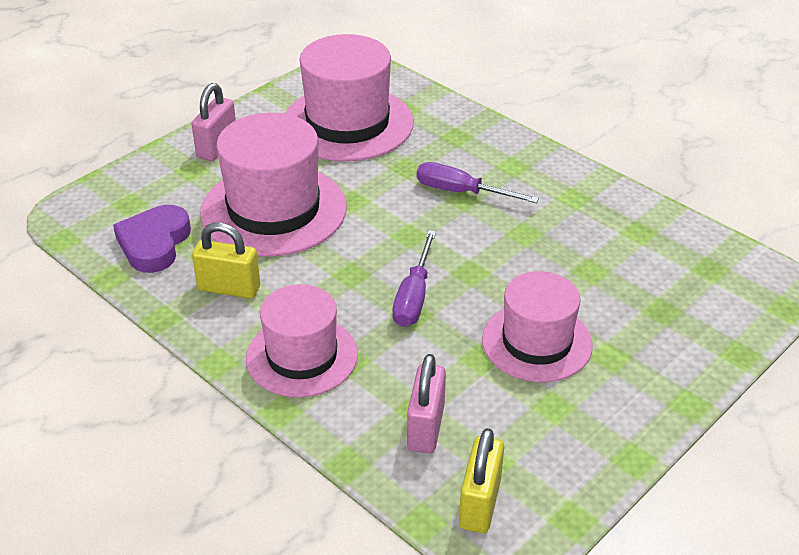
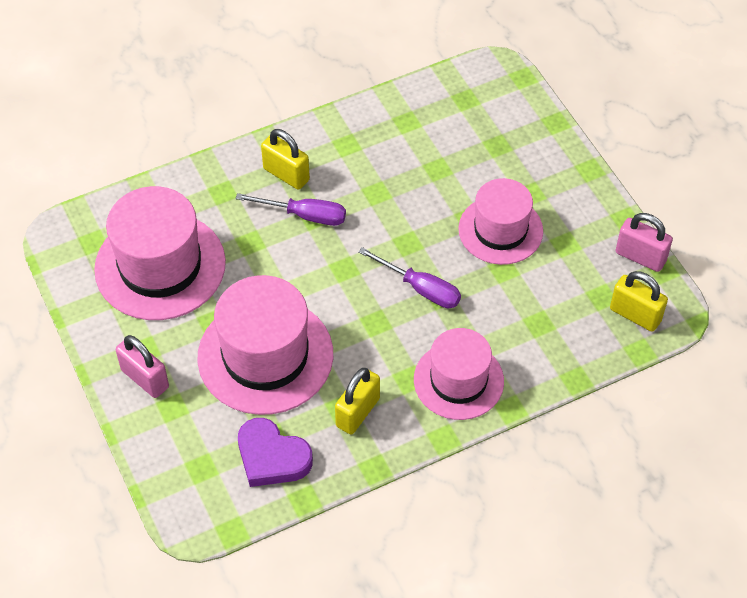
camera: 70 degrees left, 15 degrees up
(426, 428) = (559, 324): pink padlock -> pink padlock (640, 257)
(461, 192) = (304, 215): purple screwdriver -> purple screwdriver turned 120 degrees counterclockwise
(505, 168) = (286, 174): none -> yellow padlock

